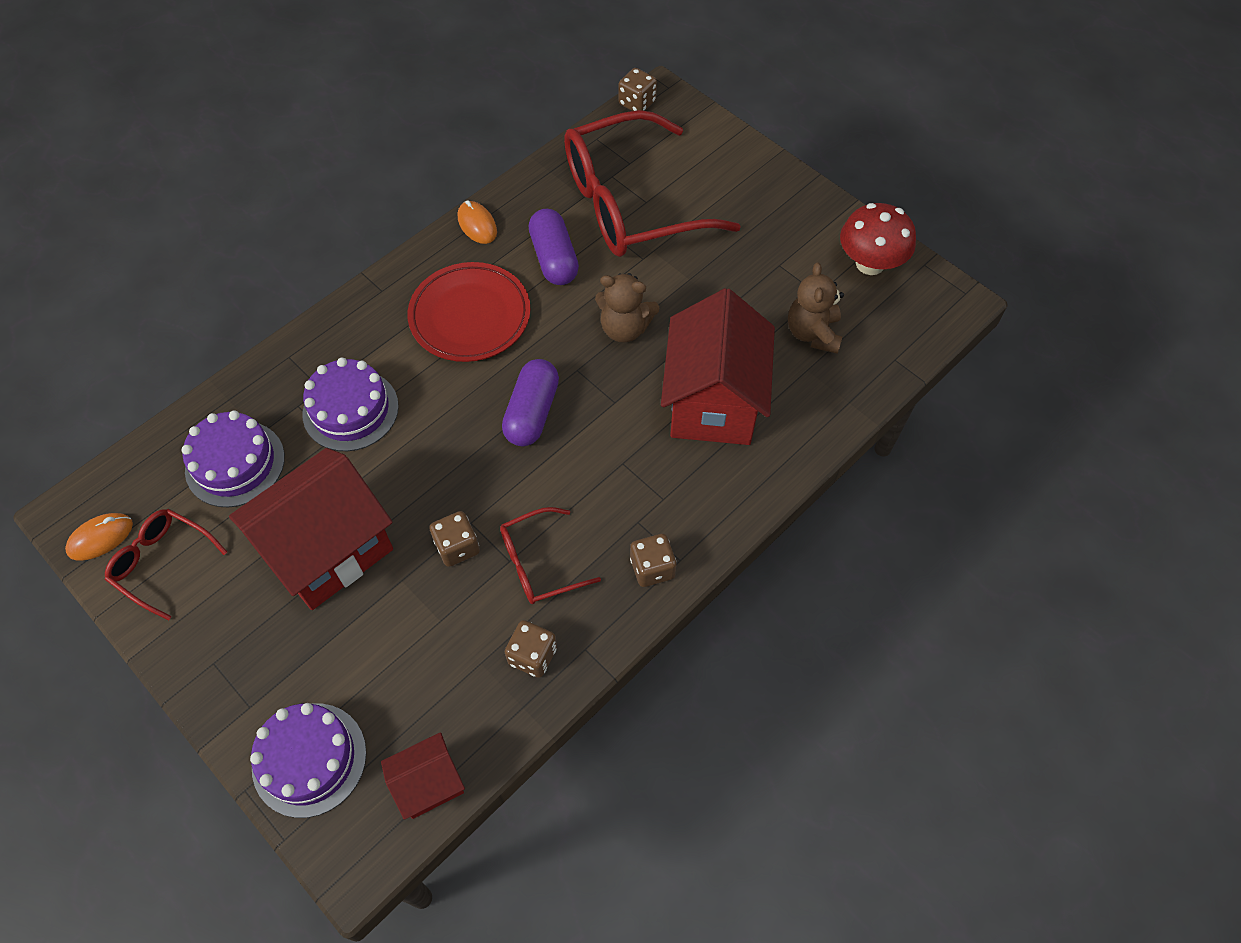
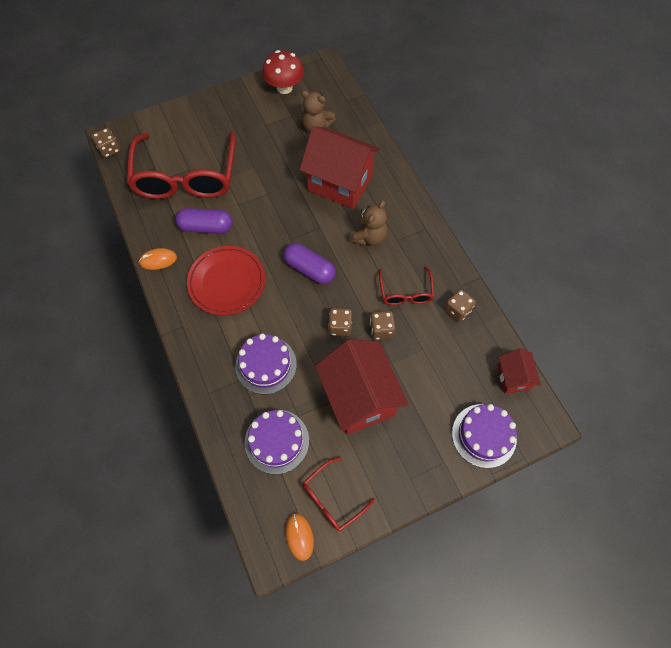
camera: 70 degrees left, 5 degrees up
(624, 328) = (273, 208): brown teddy bear -> brown teddy bear (369, 237)
(652, 568) = (426, 242): brown dice -> brown dice (340, 326)

